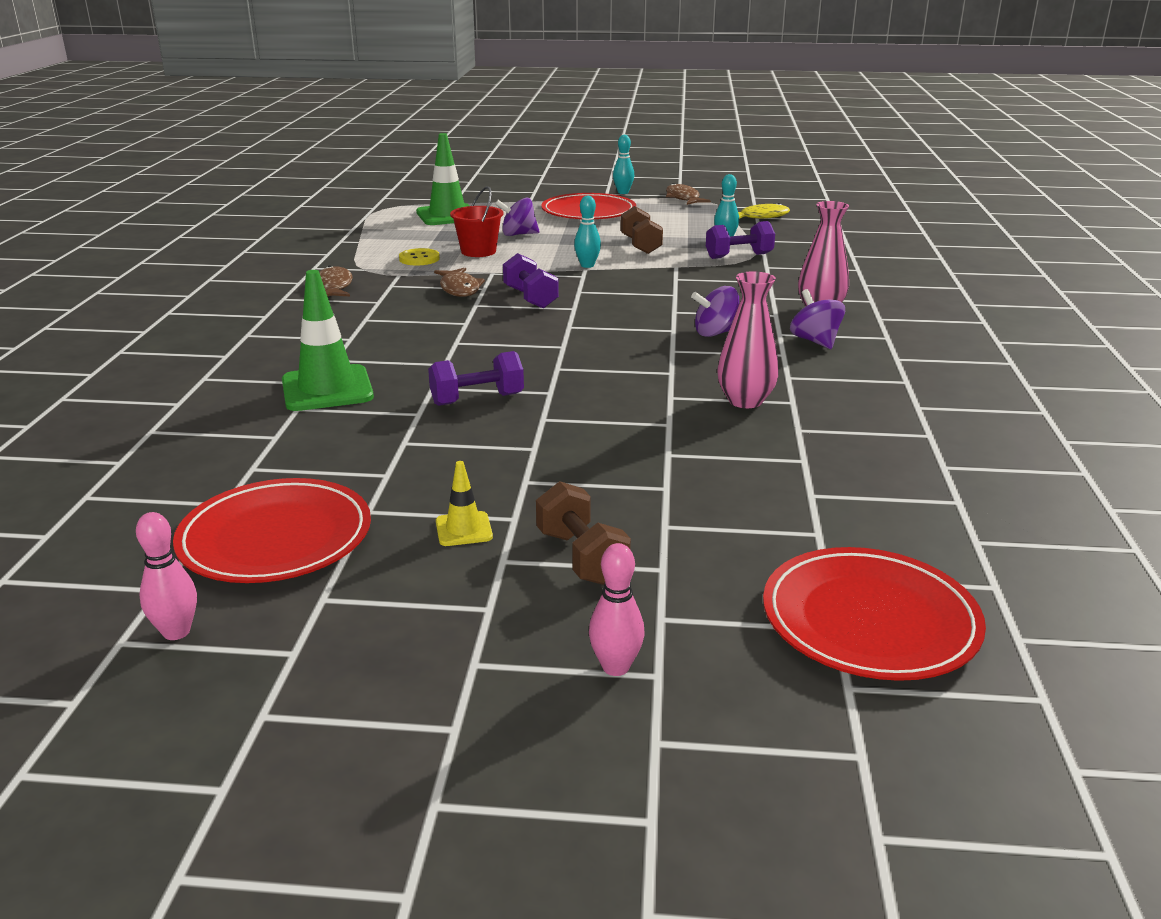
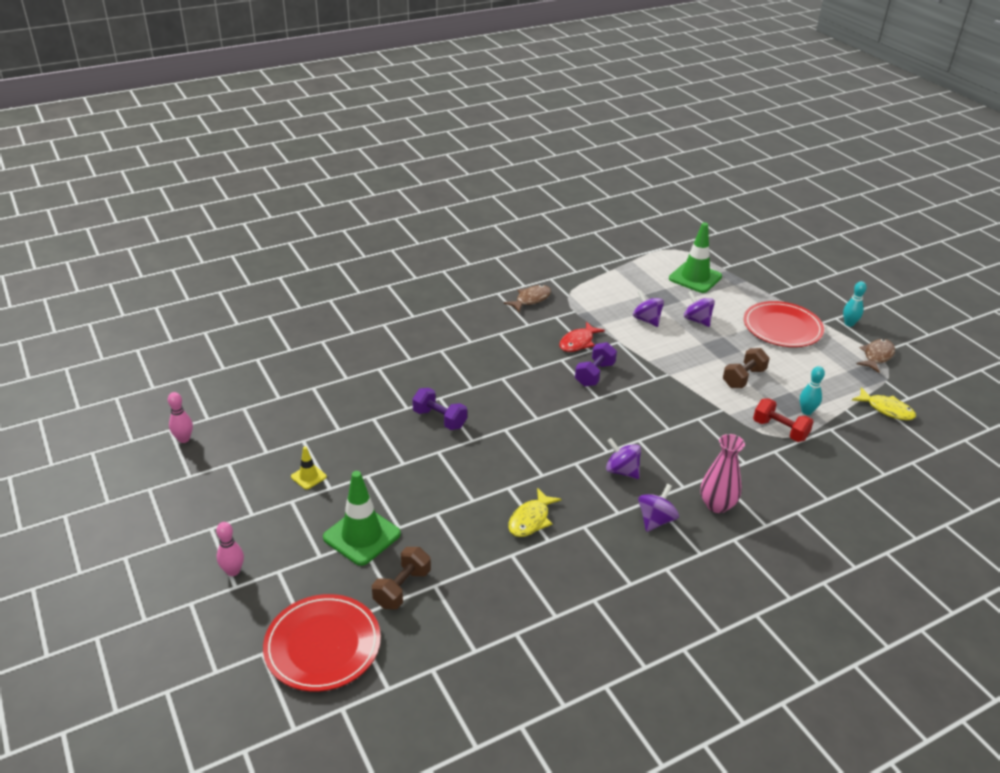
camera: 55 degrees right, 10 degrees up
(275, 538) = (263, 426): red plate -> none
(327, 389) = (406, 366): green traffic cone -> green traffic cone (362, 536)
(419, 259) = (607, 305): yellow button -> none
(459, 289) = (578, 342): brown fish -> red fish
(478, 251) = (646, 320): red bucket -> purple spinning top
(581, 557) = (311, 525): brown dumbbell -> brown dumbbell (402, 588)
(587, 265) = (676, 372): turquoise bowling pin -> none
(739, 256) = (780, 430): purple dumbbell -> red dumbbell
(745, 401) = (531, 519): pink vase -> yellow fish

